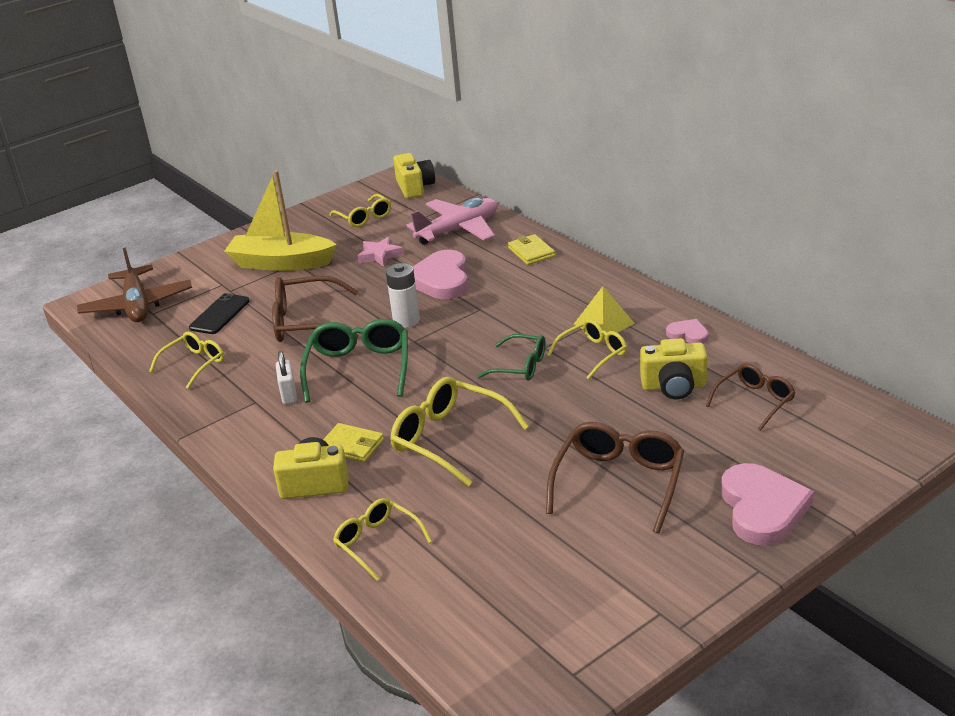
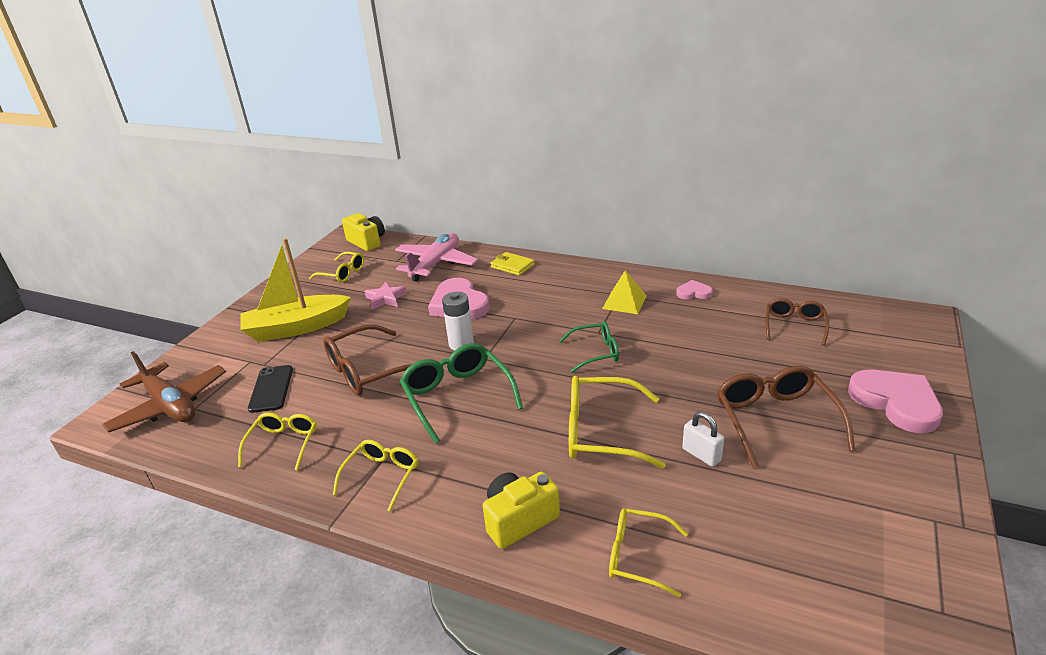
camera: 30 degrees left, 0 degrees up
(288, 394) = (410, 441): white padlock -> white padlock (701, 455)
(352, 445) = (519, 469): yellow wallet -> none
(593, 354) = (642, 326): yellow glasses -> yellow glasses (382, 476)
(674, 386) = (727, 332): yellow camera -> none

